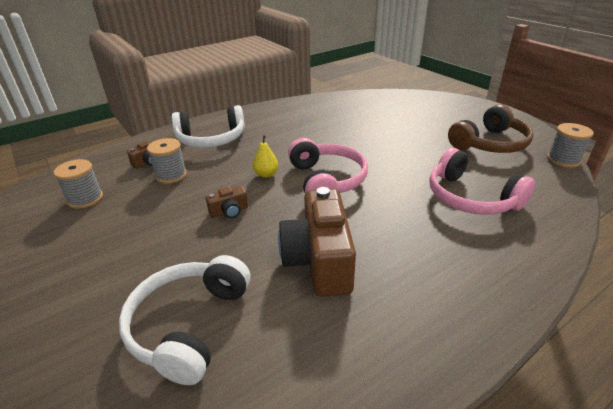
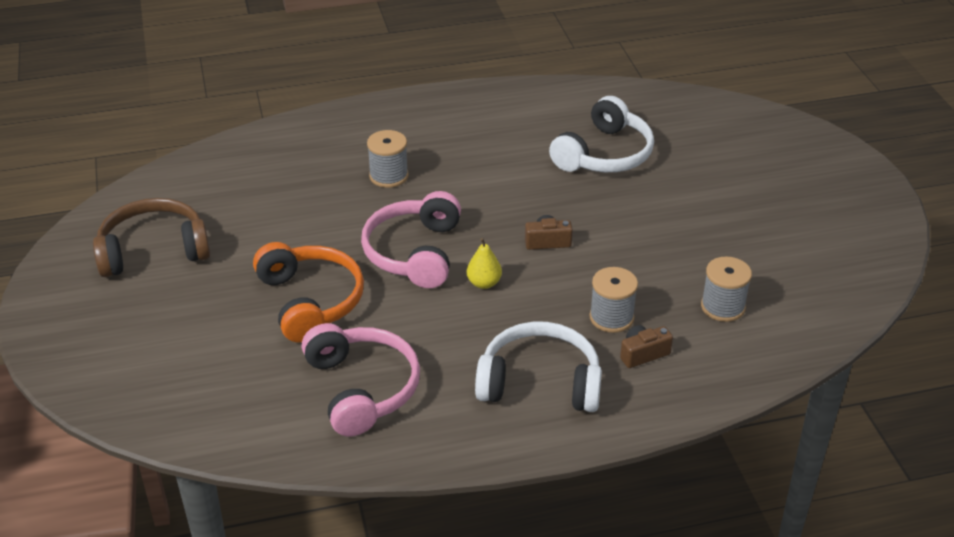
camera: 160 degrees left, 5 degrees up
(319, 260) = (480, 171): brown camera -> none
(367, 143) = (310, 301): none -> orange headphones
(471, 198) = (280, 188): pink headphones -> pink headphones (361, 388)
(563, 160) = (111, 203): grey spool -> grey spool (388, 176)

